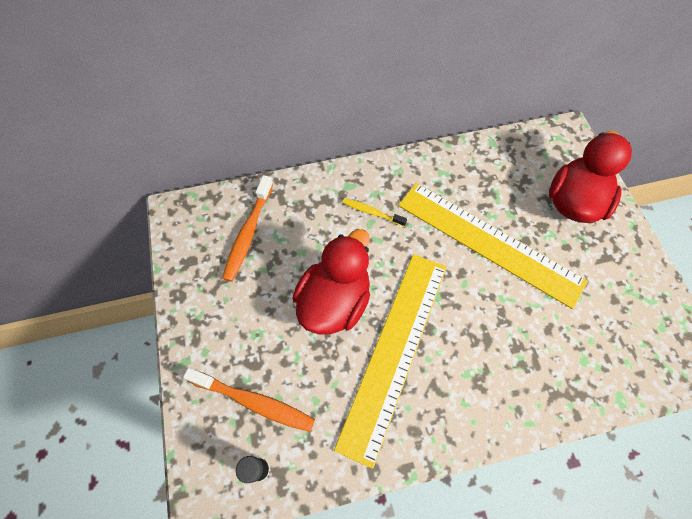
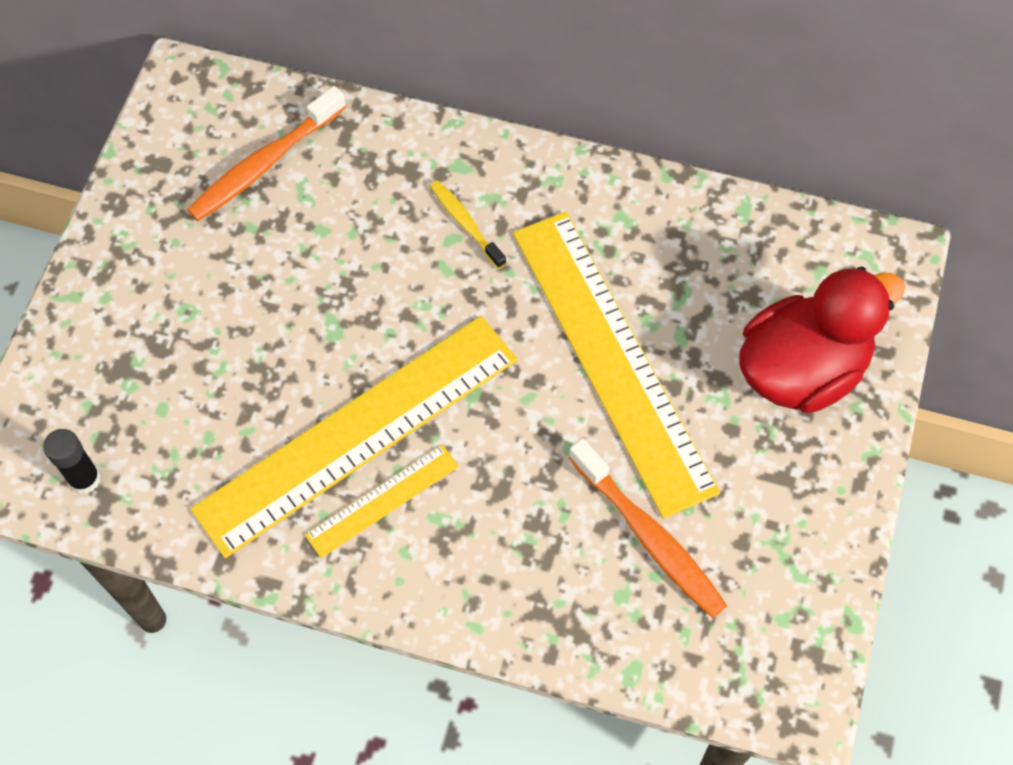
camera: 30 degrees right, 0 degrees up
(254, 402) = (129, 395): orange toothbrush -> orange toothbrush (649, 537)
(334, 301) = (322, 323): red duck -> none
(433, 381) = (382, 500): none -> yellow ruler

